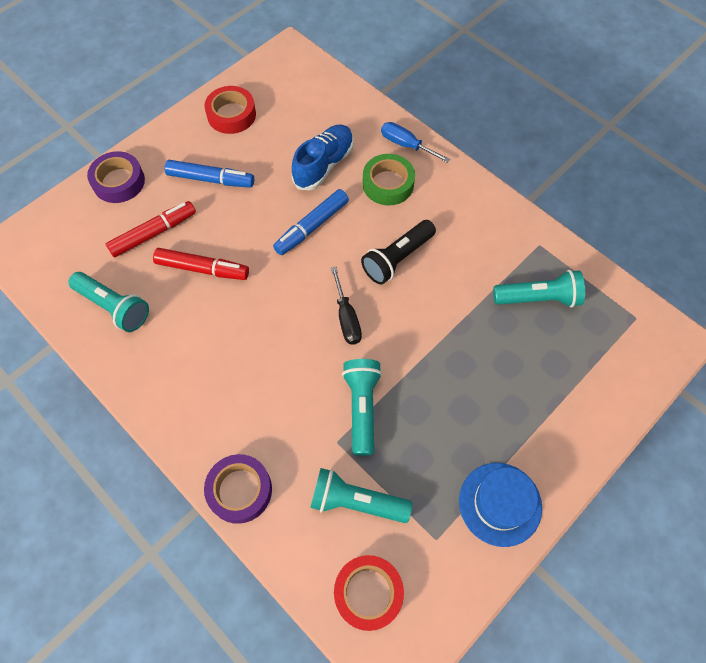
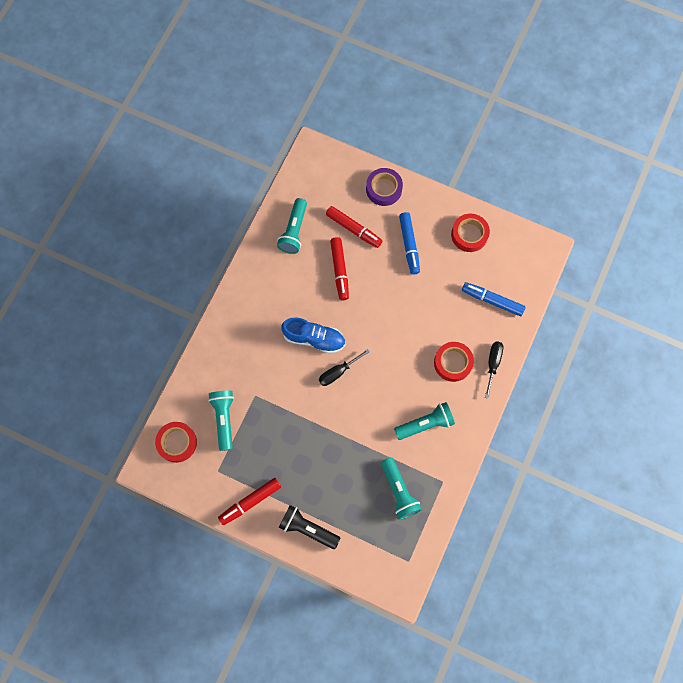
camera: 70 degrees right, 10 degrees up
(240, 490) = (209, 352): purple tape -> none
(312, 227) = (397, 325): blue marker -> blue marker (492, 301)
(324, 165) = (451, 314): blue shoe -> blue shoe (314, 338)
(362, 408) = (281, 402): turquoise flashlight -> turquoise flashlight (425, 424)
(388, 184) = (453, 363): green tape -> red tape
(397, 258) = (394, 389): black flashlight -> black flashlight (308, 528)
(406, 145) = (493, 364): blue screwdriver -> black screwdriver
(500, 504) = (250, 502): blue hat -> red marker

